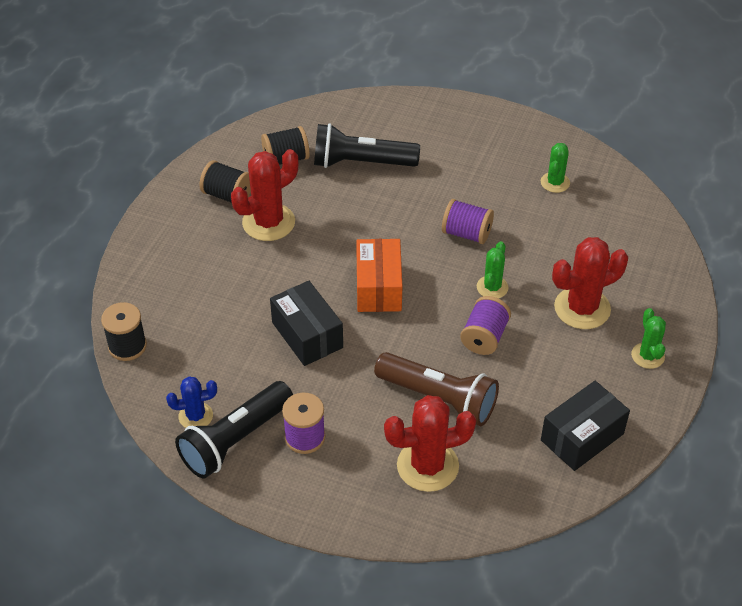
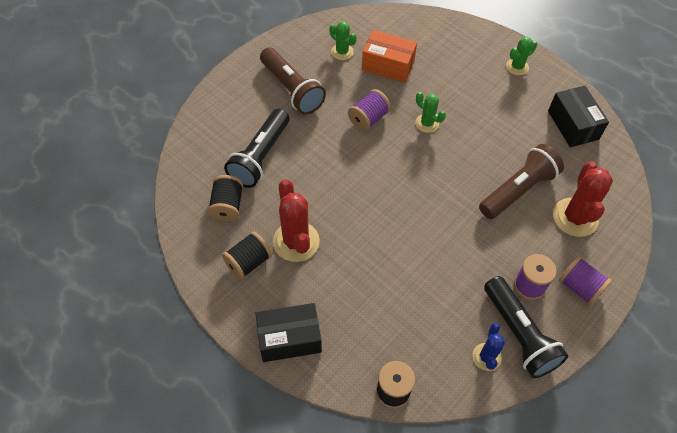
camera: 70 degrees left, 10 degrees up
(307, 335) = (429, 252): black box -> black box (289, 338)
(378, 287) = (399, 190): orange box -> orange box (388, 65)
(469, 158) = (292, 90): none -> brown flashlight
(484, 337) = (471, 144): purple spool -> purple spool (579, 287)
(582, 308) = (465, 83): red cactus -> none
(647, 356) = (517, 67): green cactus -> green cactus turned 45 degrees counterclockwise

